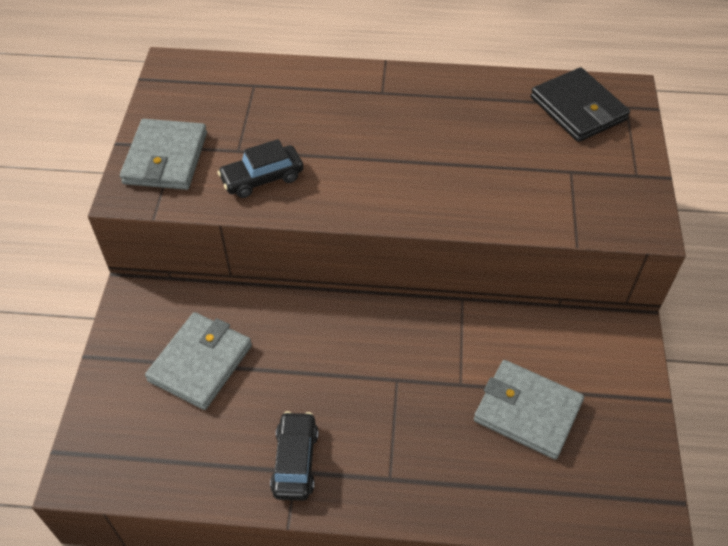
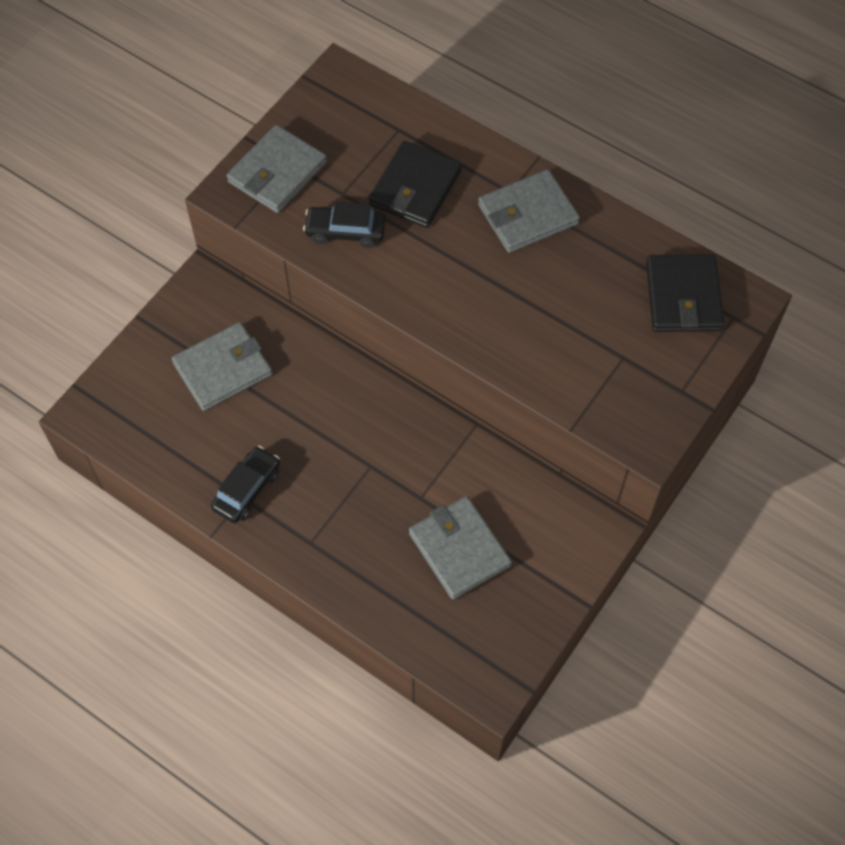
camera: 30 degrees right, 10 degrees up
(300, 121) = (415, 188): none -> black wallet
(409, 102) = (528, 215): none -> grey wallet

